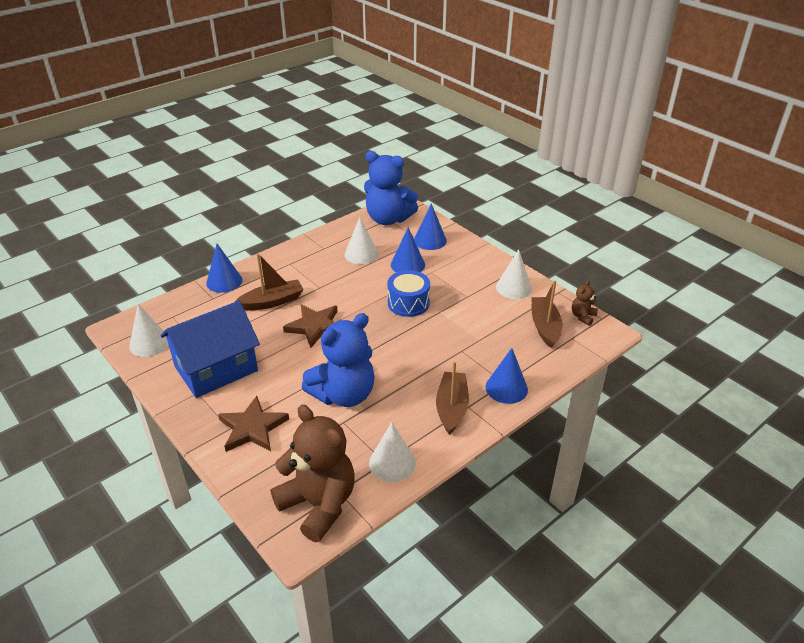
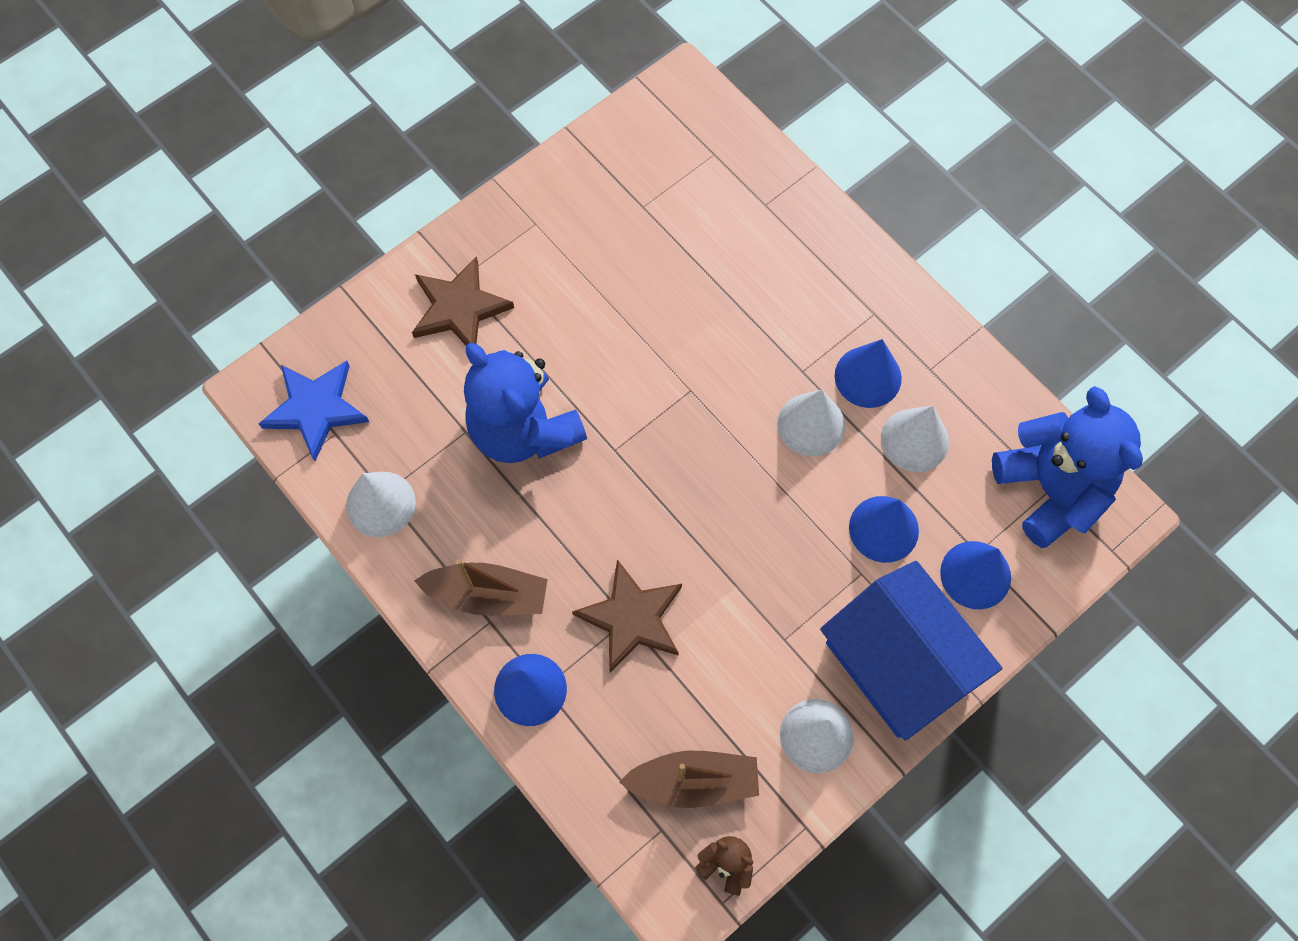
camera: 90 degrees right, 30 degrees up
(149, 343) = (646, 136): white cone -> white cone (811, 424)
(216, 369) = (586, 240): blue house -> blue house (897, 663)
(224, 281) = (813, 214): blue cone -> blue cone (868, 377)
(272, 302) = (757, 298): brown boat -> none
(315, 327) = (689, 374): brown star -> brown star (632, 618)
(318, 504) = (316, 409): brown teddy bear -> blue star
(388, 219) = (1051, 489): blue teddy bear -> blue teddy bear turned 135 degrees clockwise
(408, 303) = (760, 529): blue drum -> none

